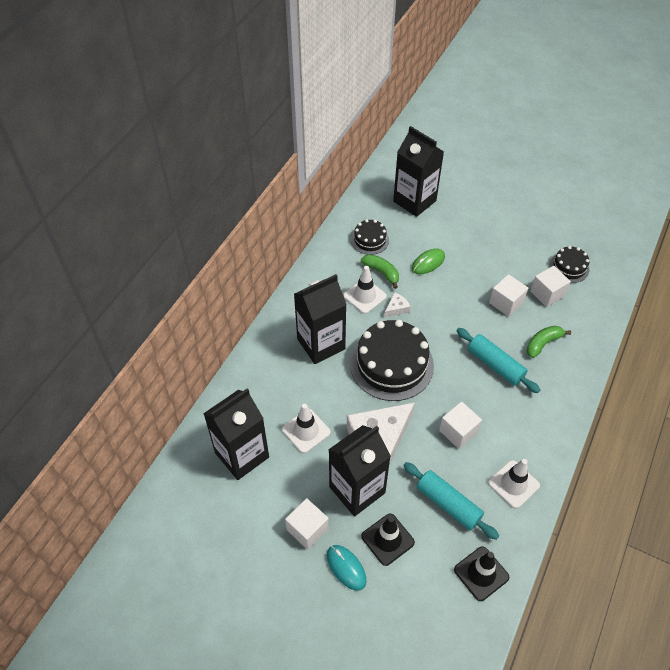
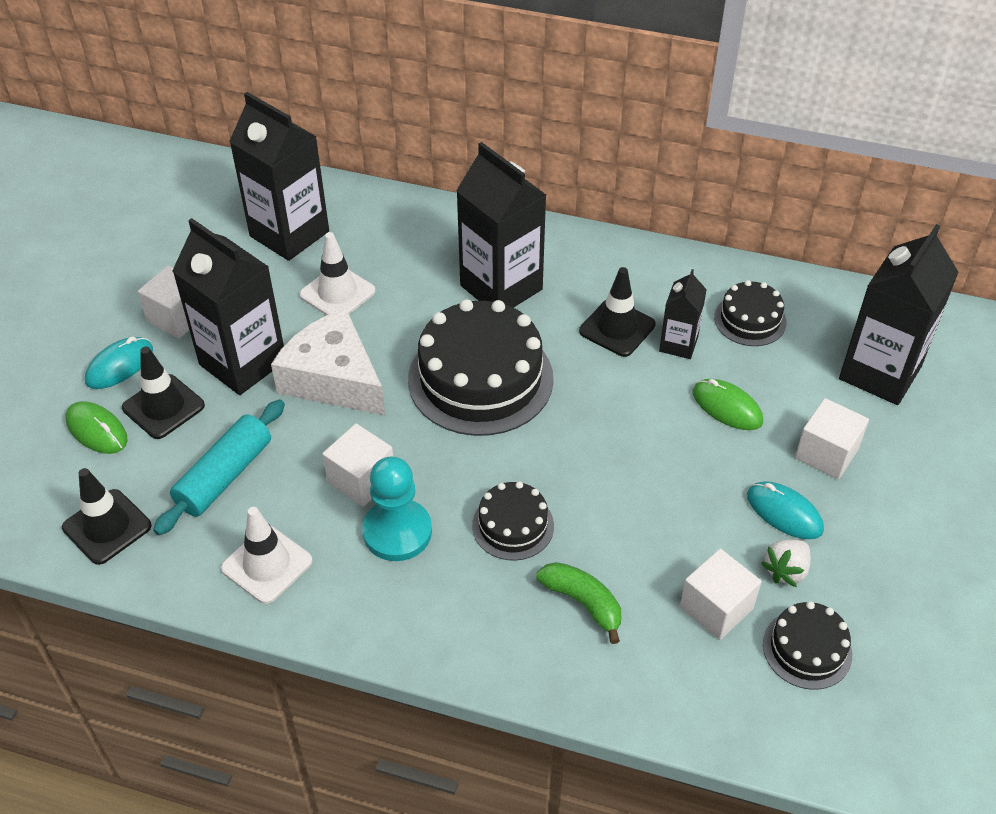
camera: 80 degrees right, 5 degrees down
(365, 296) = (617, 328): white traffic cone -> black traffic cone
(381, 272) = (678, 344): green banana -> black carton
(396, 308) = (603, 373): white cheese -> none
(402, 582) = (97, 430): none -> green mouse
(495, 257) = (784, 512): none -> turquoise mouse
(495, 365) = (513, 525): turquoise rolling pin -> black cake
(495, 418) = (397, 532): none -> turquoise pawn
(506, 303) = (668, 536): white cube -> white cube (826, 453)
(528, 264) = (786, 570): none -> white strawberry

